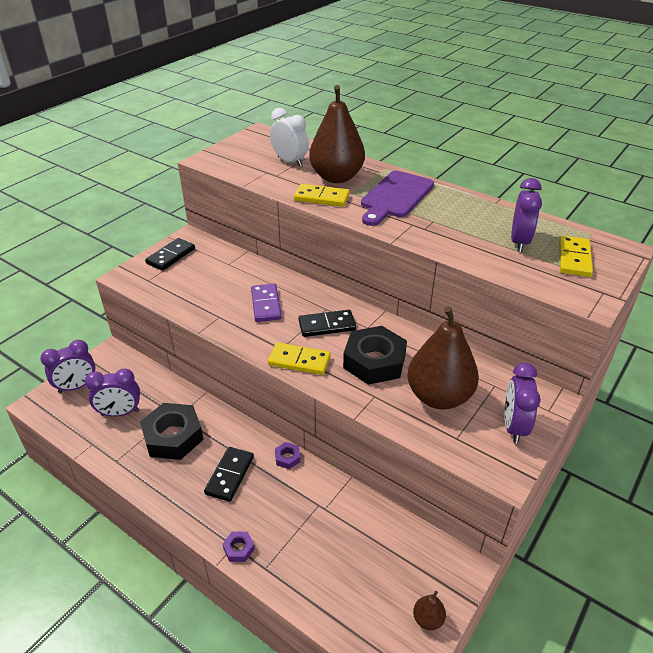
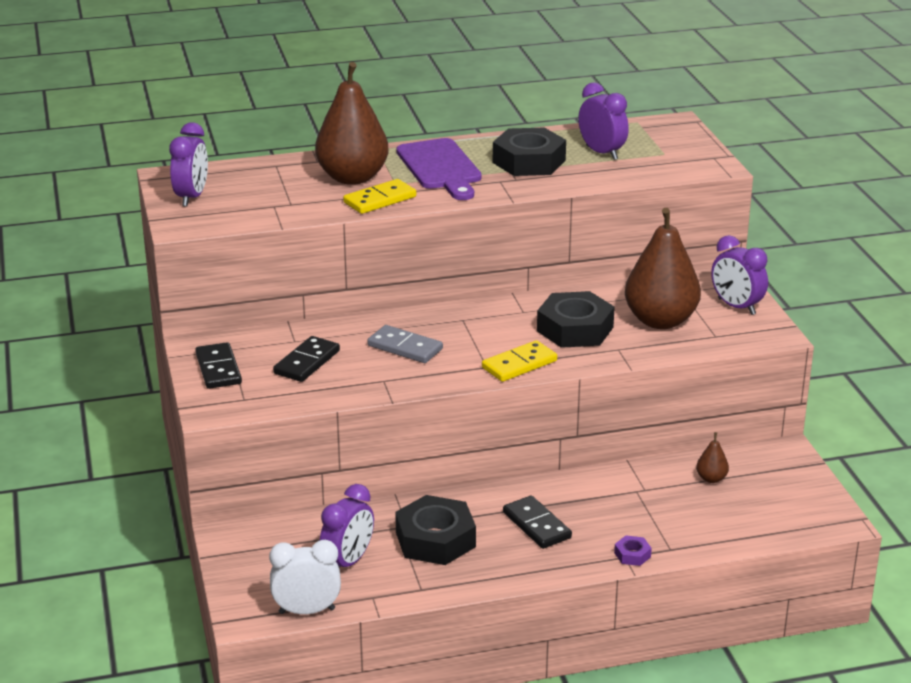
camera: 50 degrees left, 10 degrees down
(77, 386) = (256, 578): purple clock -> purple clock (192, 197)
(266, 304) = (405, 347): purple domino -> grey domino
(287, 458) = (558, 483): purple nut -> none
(290, 161) = (274, 186): white clock -> white clock (307, 611)
(327, 325) = (489, 330): black domino -> black domino (307, 362)
(428, 619) = (811, 490): brown pear -> brown pear (711, 478)
(457, 221) = (529, 161): none -> black nut
(574, 258) = (658, 145): yellow domino -> none

